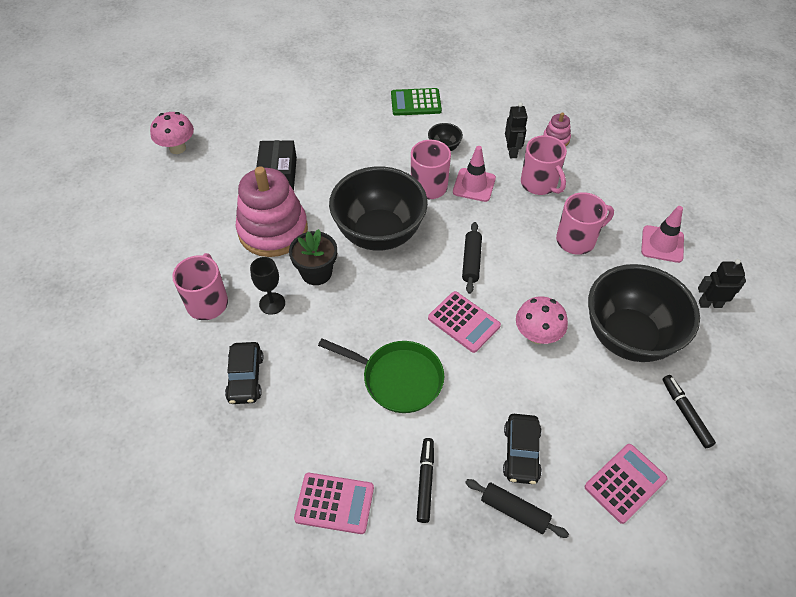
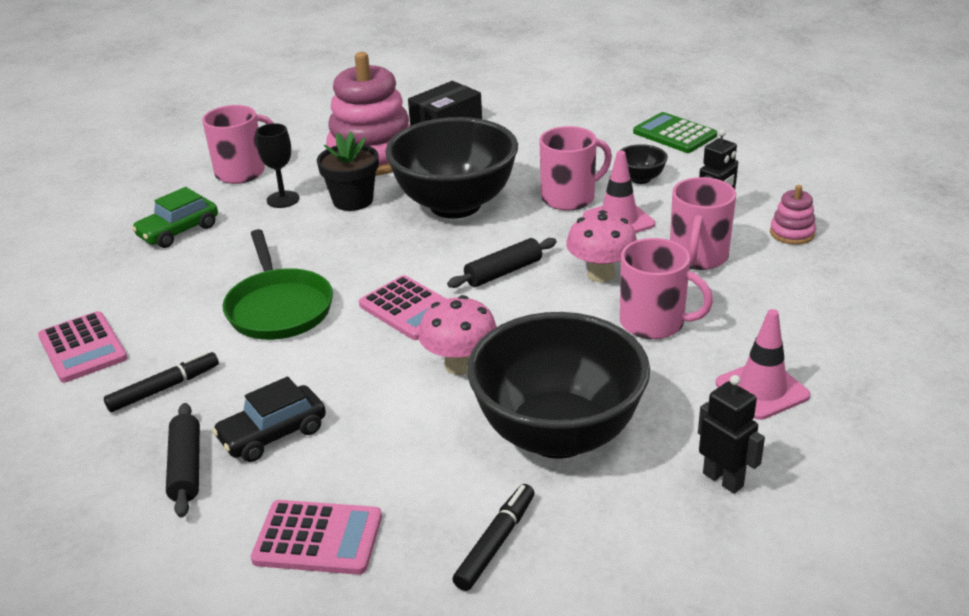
camera: 50 degrees right, 20 degrees down
(177, 148) = (399, 72): pink mushroom -> pink mushroom (601, 274)
(246, 378) = (178, 231): black car -> green car
(464, 322) = (409, 309): pink calculator -> pink calculator turned 45 degrees counterclockwise

